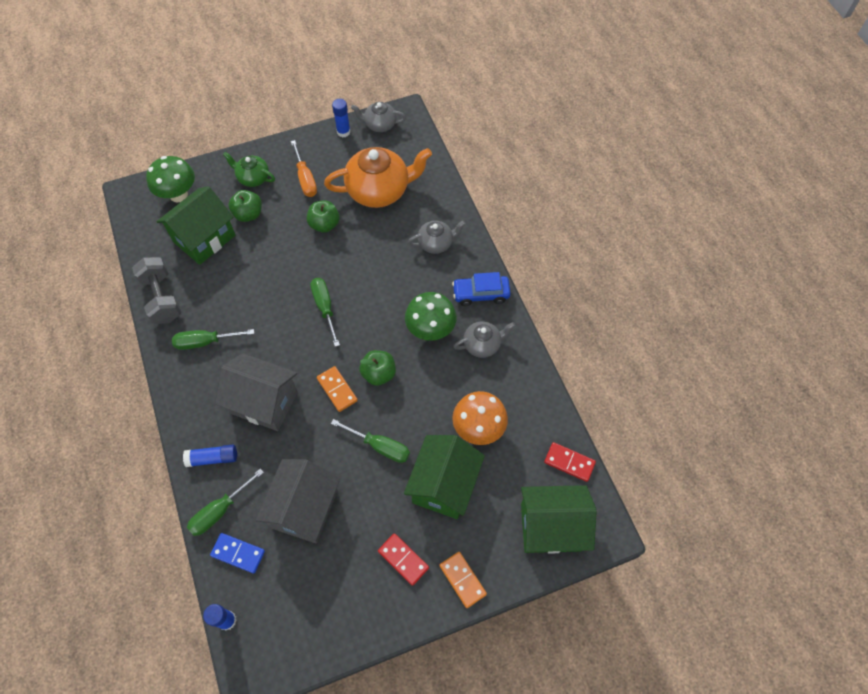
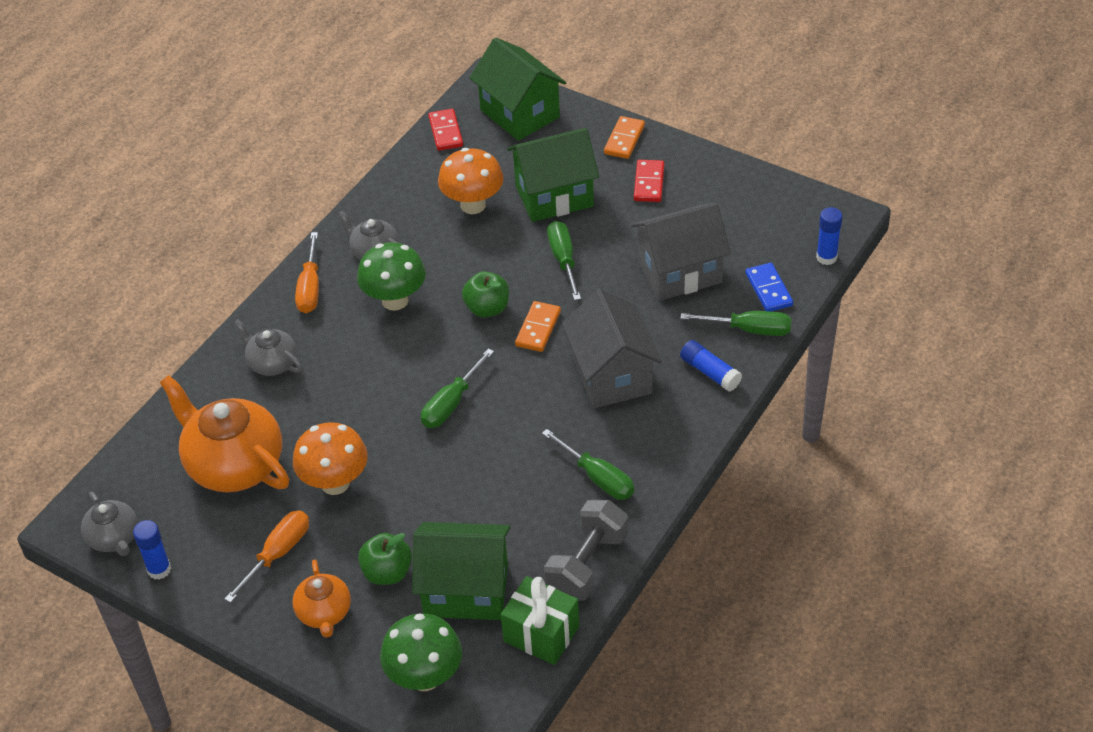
camera: 125 degrees left, 15 degrees down
(148, 253) = (541, 634): none -> green gift
(253, 178) = (324, 613): green teapot -> orange teapot
(324, 224) = (335, 483): green apple -> orange mushroom
(481, 294) = (310, 288): blue car -> orange screwdriver

